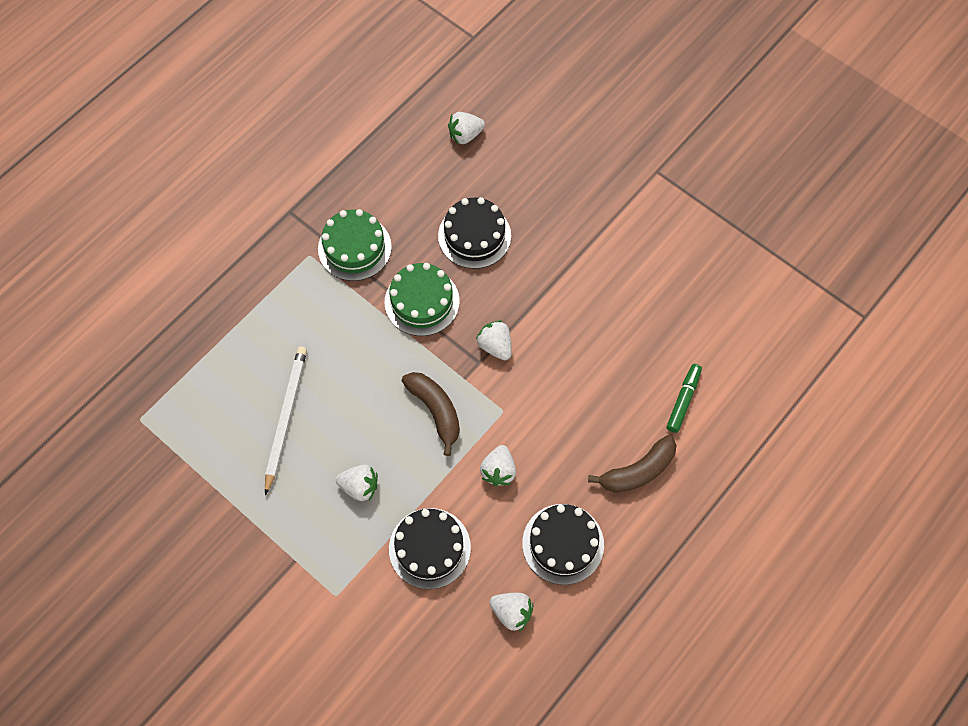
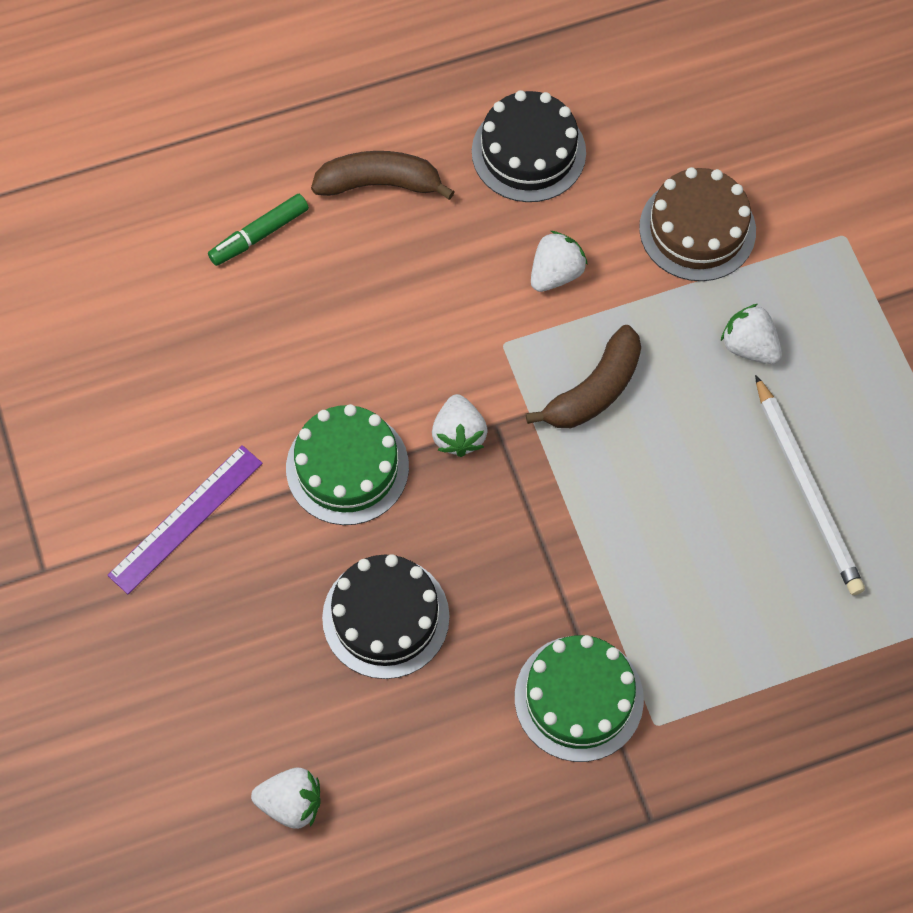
camera: 150 degrees left, 0 degrees up
(286, 417) = (807, 489): white pencil -> white pencil turned 60 degrees counterclockwise
(422, 301) = (524, 556): green cake -> green cake (347, 467)
(429, 548) = (697, 229): black cake -> brown cake
(435, 411) = (594, 390): brown banana -> brown banana turned 135 degrees counterclockwise
(512, 612) = (637, 112): white strawberry -> none
(607, 230) = (186, 518): none -> purple ruler

